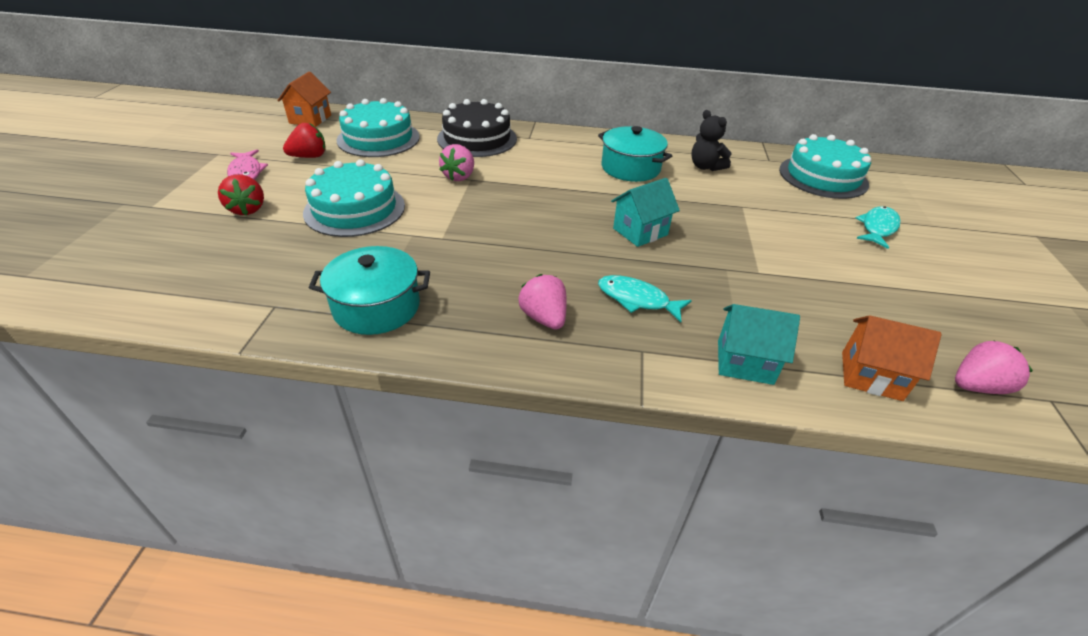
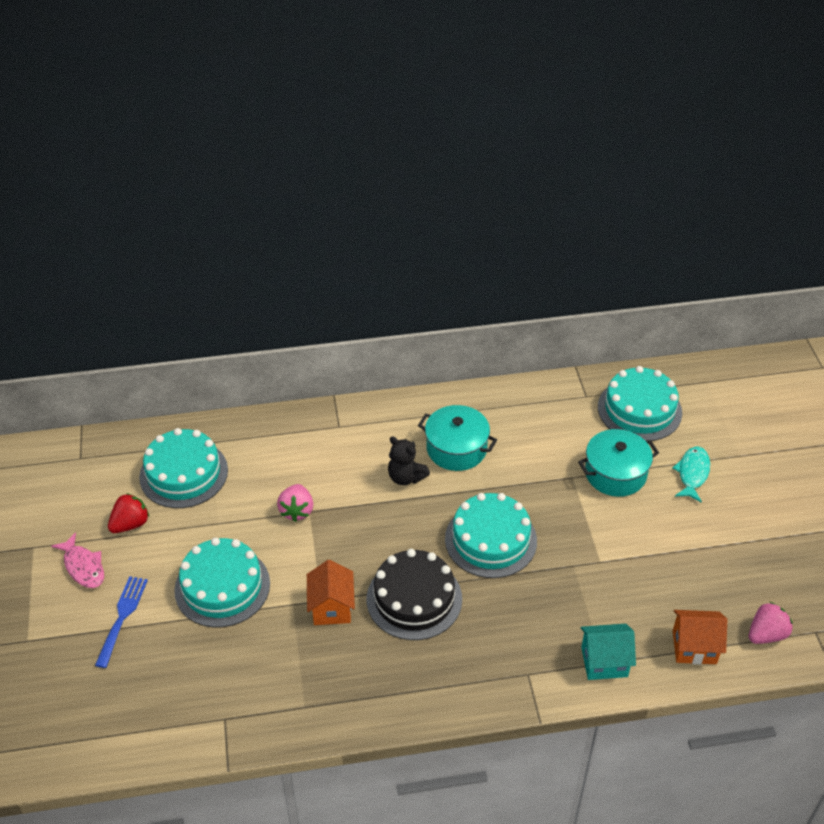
camera: 15 degrees left, 5 degrees up
(247, 209) = (122, 617): red strawberry -> blue fork
(310, 119) = (90, 461): orange house -> orange house (331, 607)
(376, 306) = (307, 694): turquoise pot -> turquoise pot (615, 473)
(477, 138) = (286, 444): black cake -> black cake (414, 599)
(544, 318) = (444, 664): pink strawberry -> none
(637, 299) = (510, 623): turquoise fish -> none
(640, 232) = (490, 540): turquoise house -> turquoise cake
(705, 167) = (527, 425): black teddy bear -> black teddy bear (406, 477)

